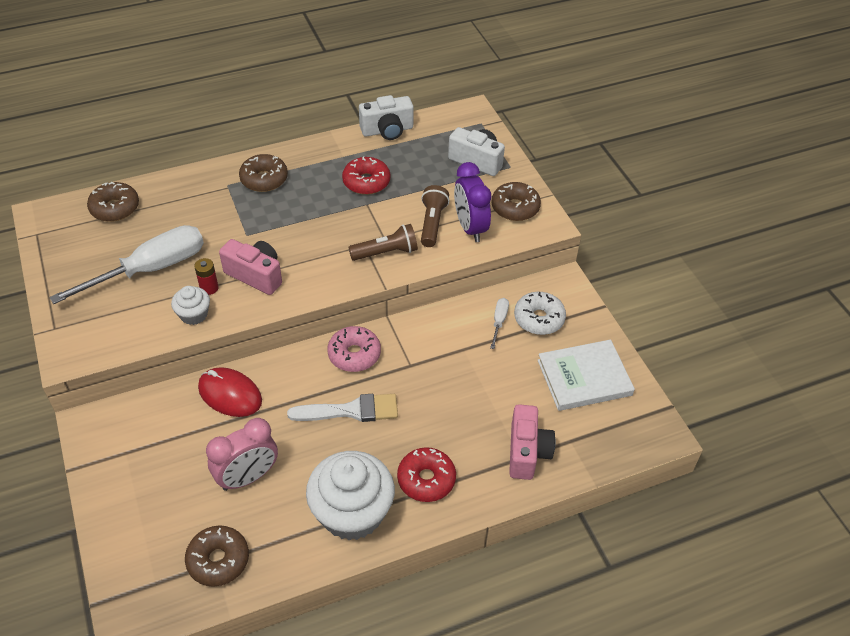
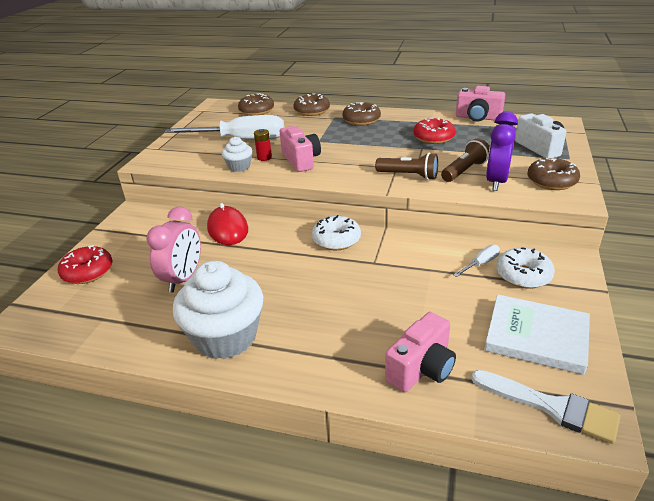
camera: 40 degrees right, 15 degrees down
(218, 560) = (106, 318): brown donut -> brown donut (312, 111)
(248, 477) = (183, 279): pink clock -> pink clock turned 75 degrees counterclockwise
(351, 410) = (297, 271): white brush -> white brush (551, 407)
(354, 354) = (336, 240): pink donut -> white donut
(387, 130) = (478, 118): white camera -> pink camera
(426, 479) = (307, 344): red donut -> red donut (88, 272)

